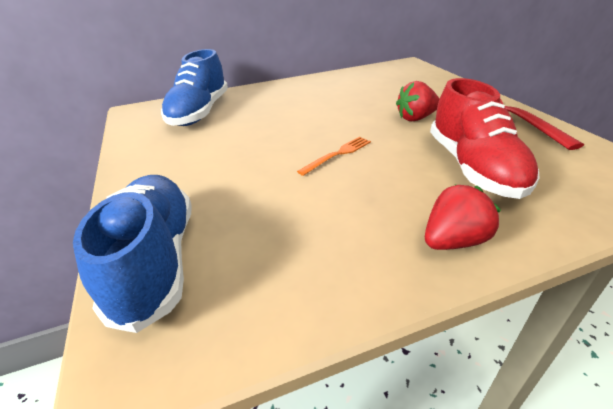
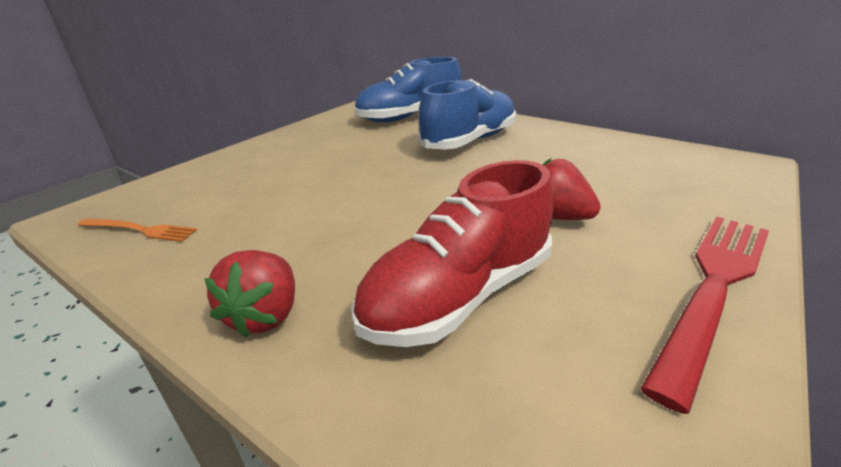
camera: 55 degrees right, 5 degrees down
(156, 260) = (180, 185): blue shoe -> blue shoe (469, 141)
(337, 154) = (396, 198): orange fork -> orange fork (140, 230)
(453, 241) = (265, 315): red strawberry -> red strawberry turned 75 degrees clockwise

